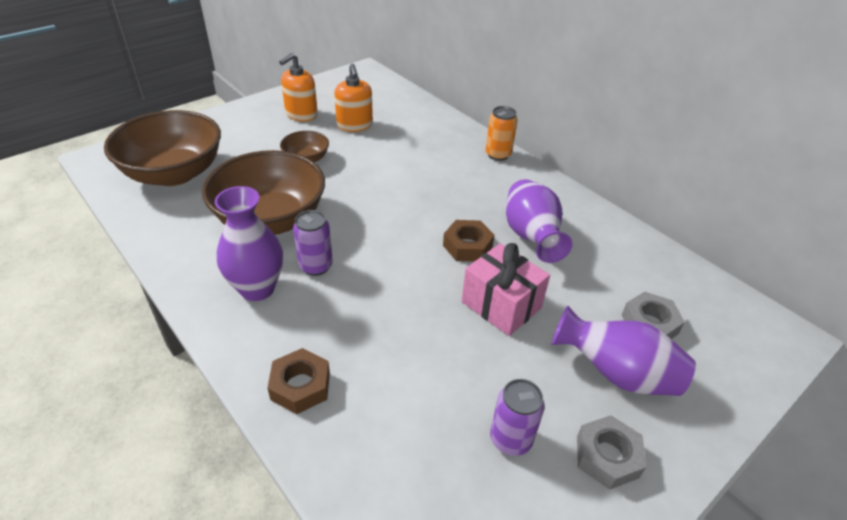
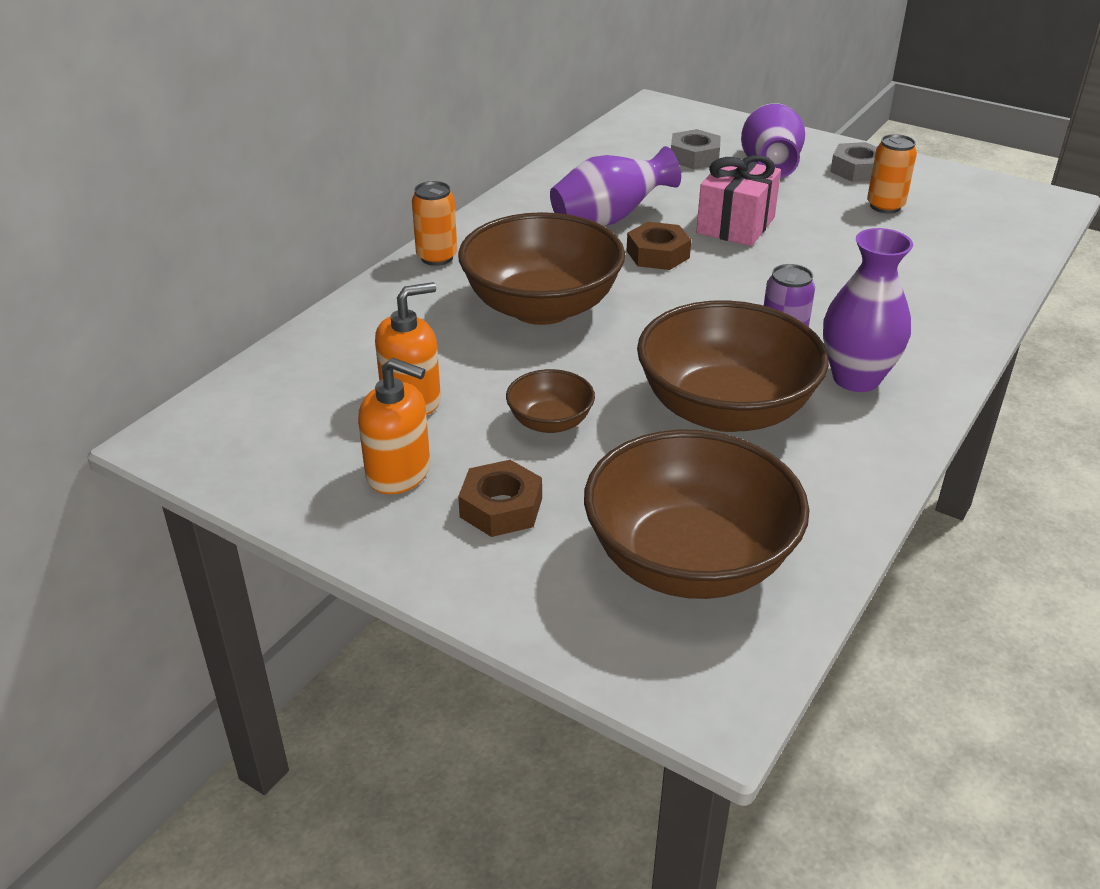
camera: 105 degrees left, 5 degrees down
(300, 386) = (946, 312): brown nut -> brown nut (501, 507)
(420, 180) = (541, 307): none -> brown bowl
(510, 439) = (885, 206): purple can -> orange can

